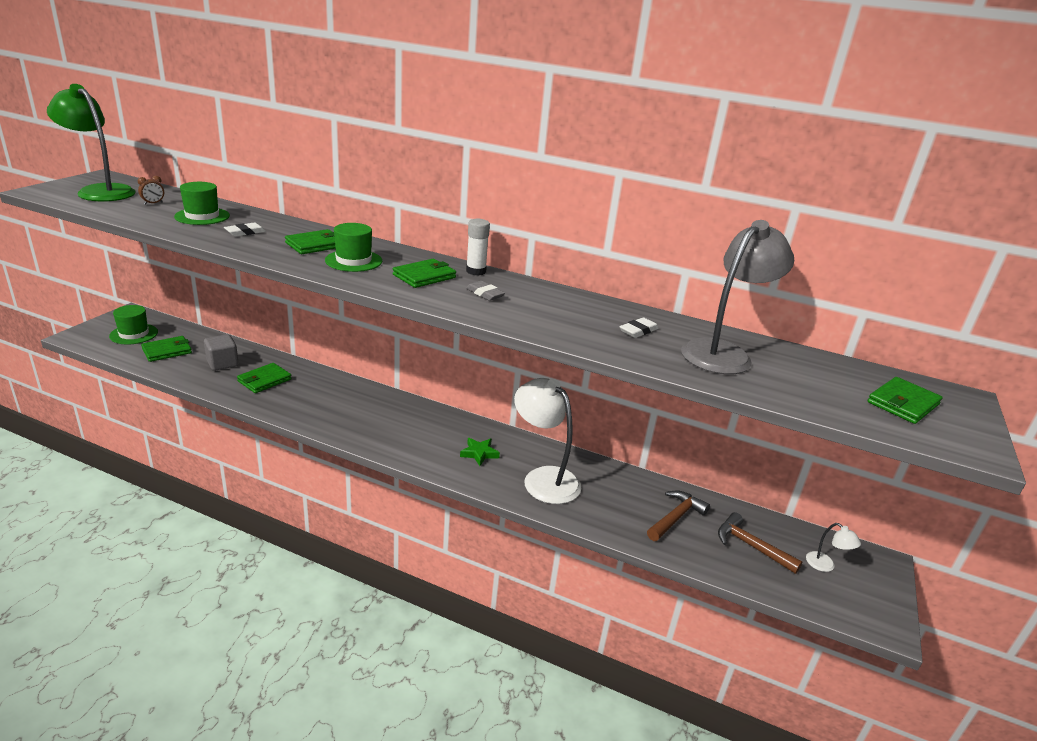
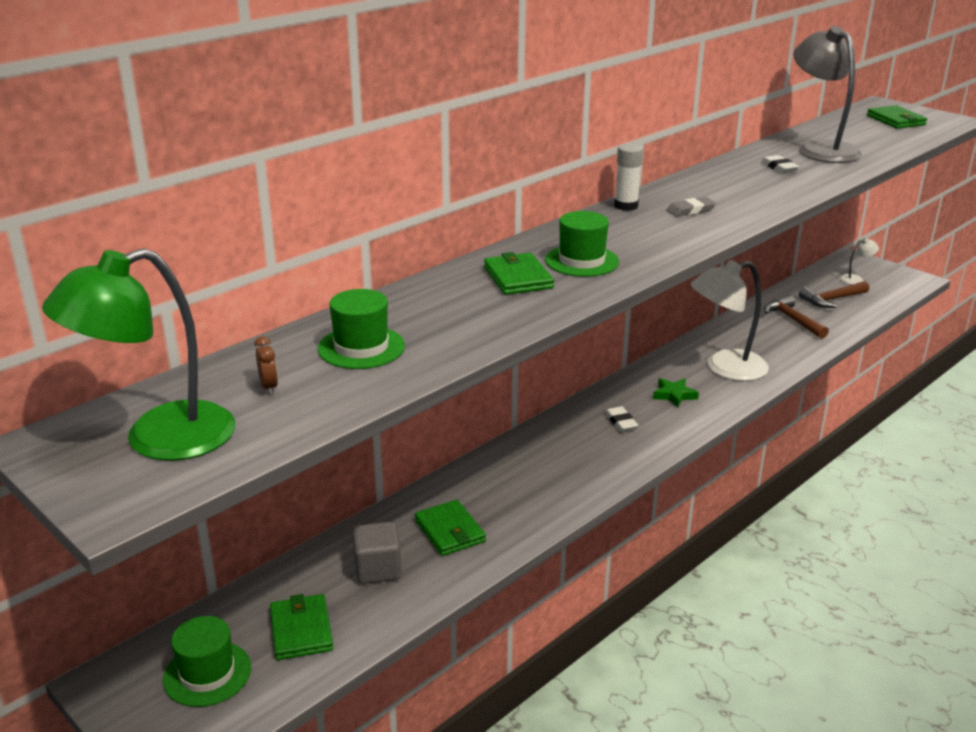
camera: 65 degrees left, 0 degrees up
(245, 232) = (452, 318): white eraser -> white eraser (621, 422)
(424, 276) = (638, 231): green wallet -> none

